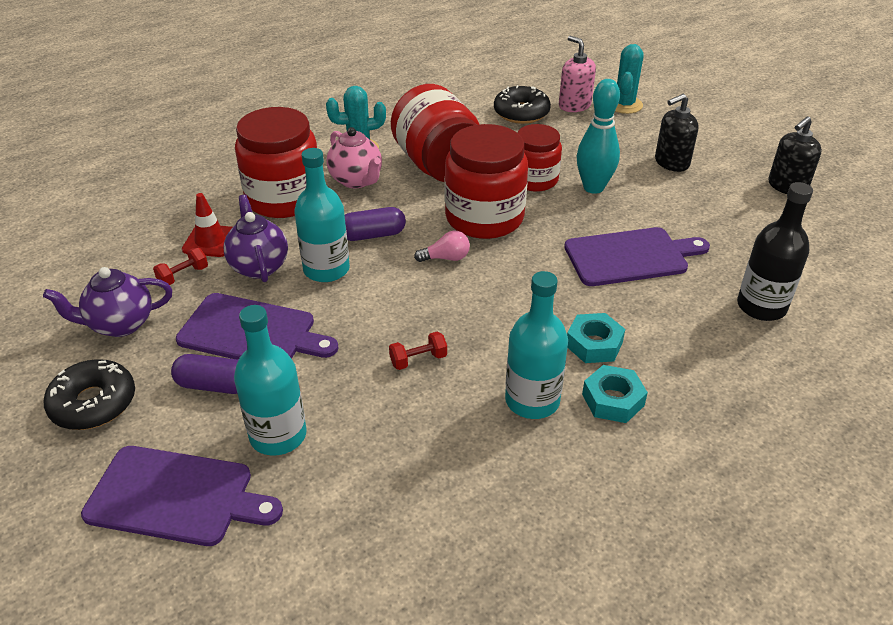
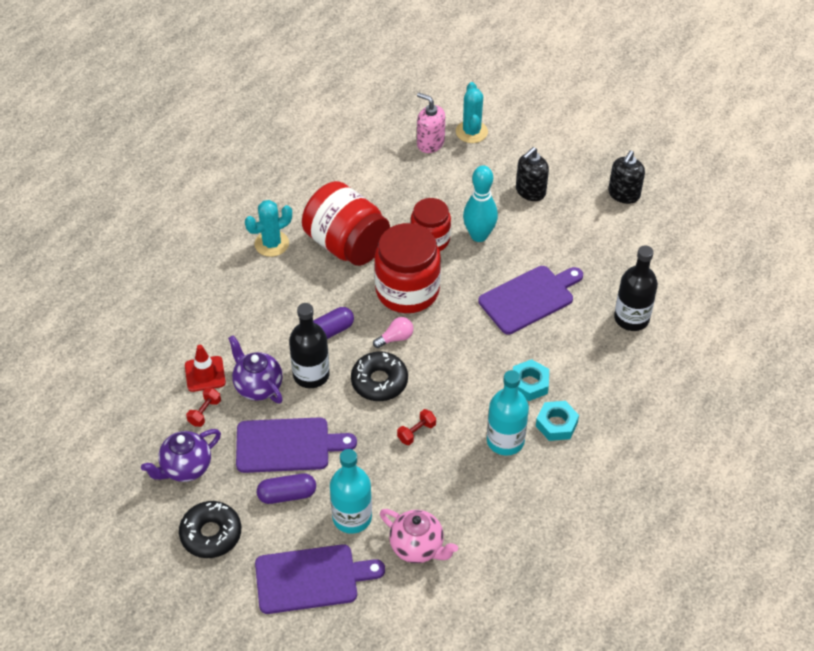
camera: 20 degrees left, 10 degrees up
(284, 198) = (238, 315): red jar -> none
(326, 269) = (311, 375): turquoise bottle -> black bottle
(357, 180) = (287, 279): pink teapot -> pink teapot (417, 547)
(521, 113) = (389, 164): black donut -> black donut (379, 381)

